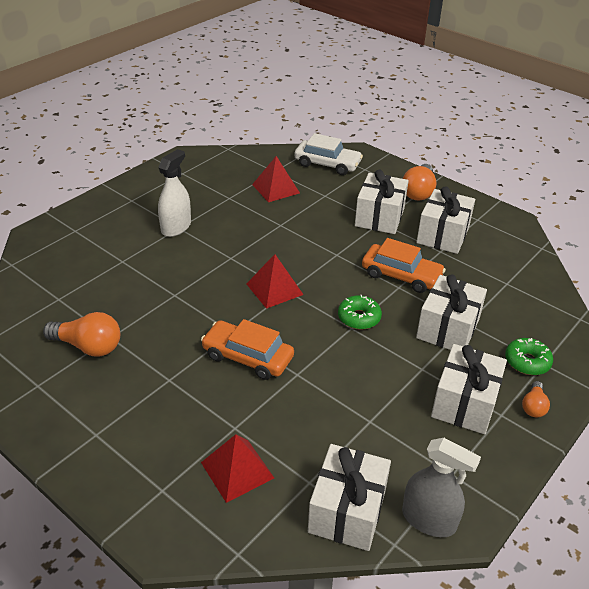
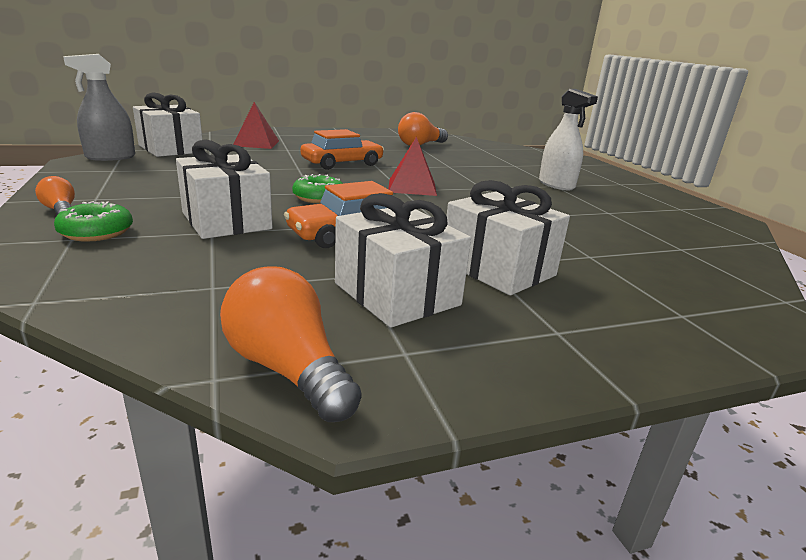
camera: 120 degrees right, 15 degrees down
(276, 188) = (623, 236): red pyramid -> none
(327, 164) = (705, 289): white car -> none
(418, 192) = (562, 333): orange light bulb -> orange light bulb (288, 369)
(464, 403) = (142, 193): white gift -> none

